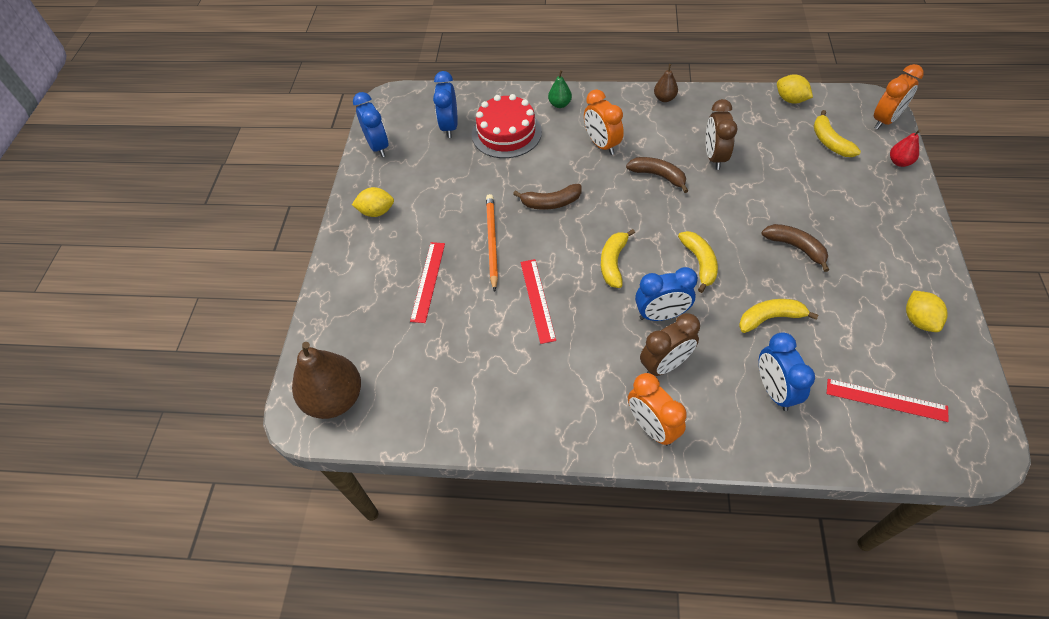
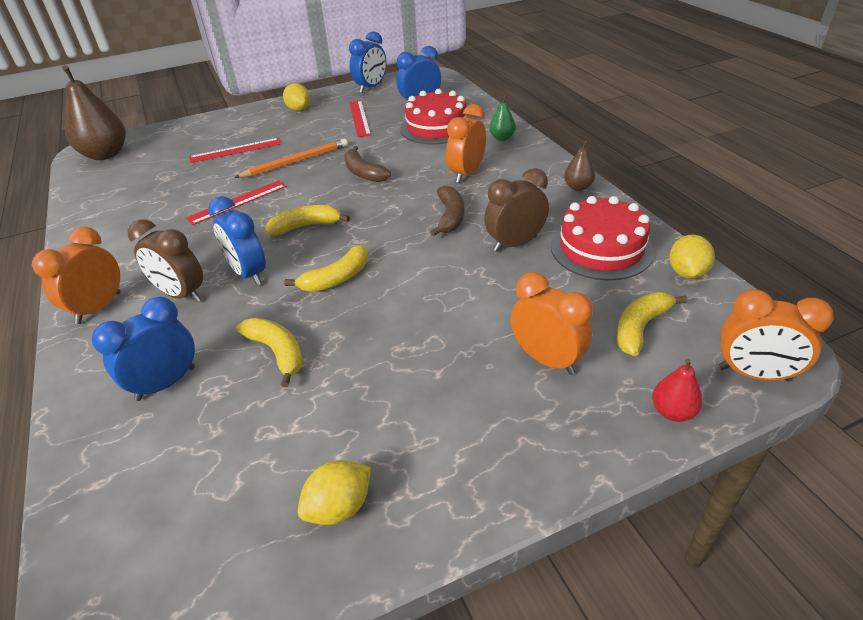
camera: 60 degrees right, 15 degrees down
(745, 121) = (601, 248): none -> red cake
(795, 247) = (409, 345): brown banana -> none
(838, 191) = (547, 359): none -> orange clock
(886, 400) = (174, 498): red ruler -> red ruler (359, 118)

